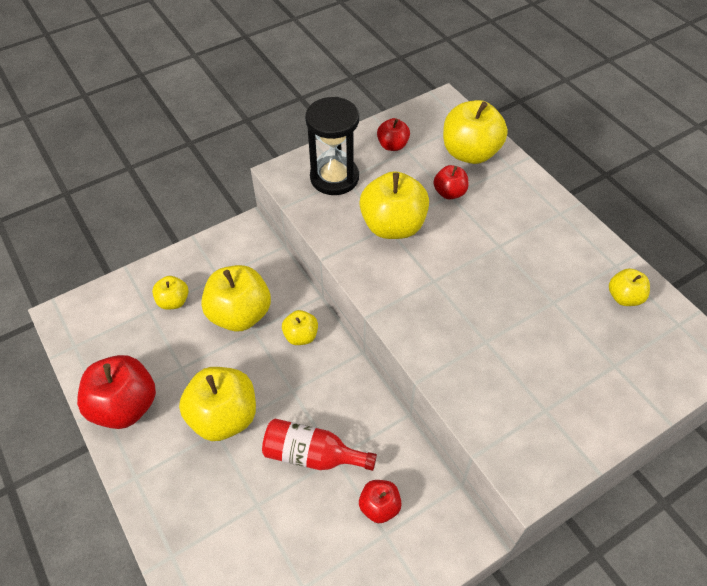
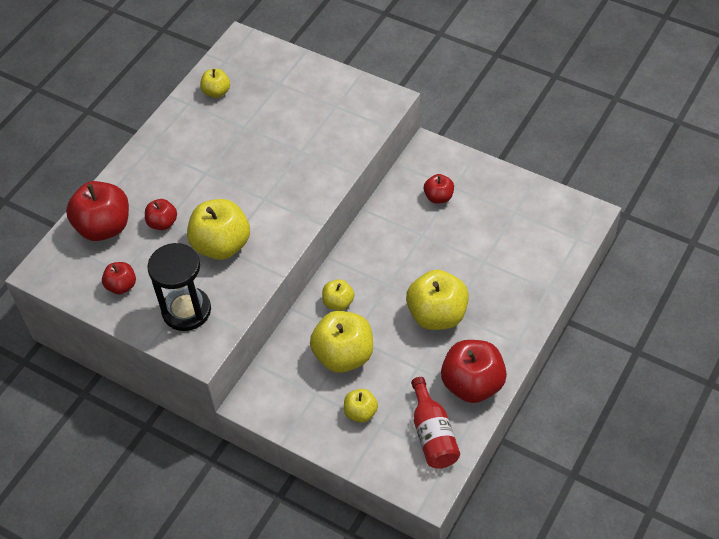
camera: 115 degrees left, 0 degrees up
(312, 455) = (429, 248): red bottle -> red bottle (433, 434)
(470, 153) = (104, 227): yellow apple -> red apple

